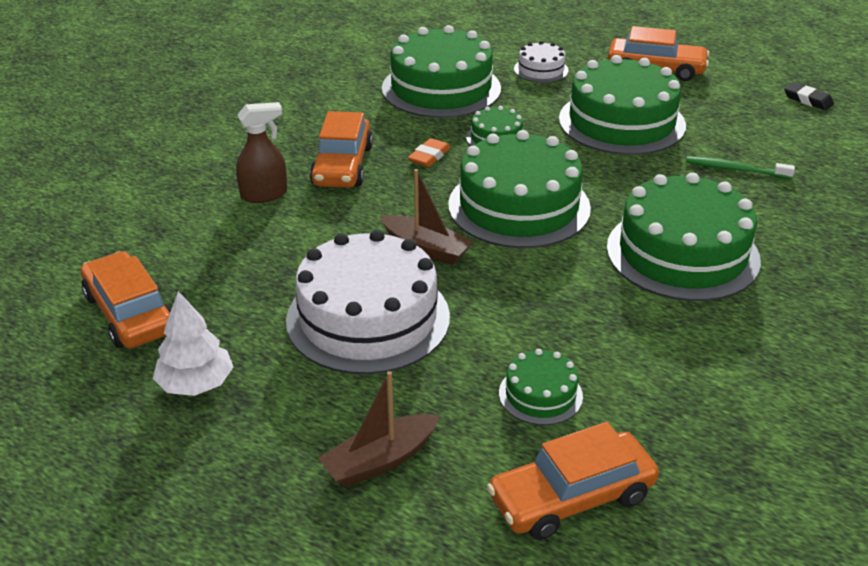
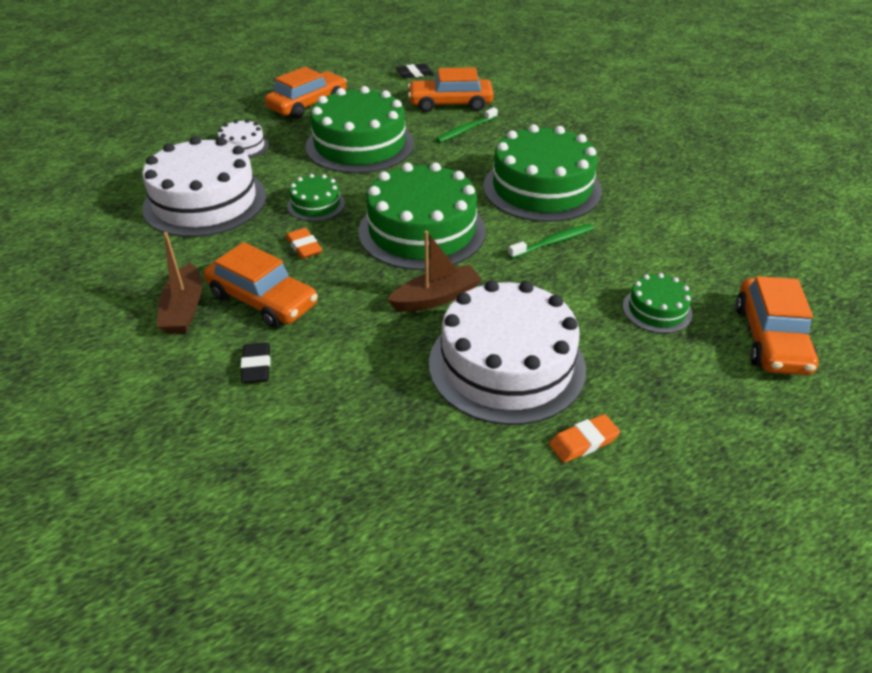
camera: 60 degrees left, 5 degrees up
(129, 313) = (373, 537): orange car -> orange car (450, 104)
(196, 384) = (527, 514): white tree -> none
(264, 194) = (256, 366): brown spray bottle -> black eraser
(301, 393) = (583, 442): none -> orange eraser
(380, 460) = (692, 422): brown boat -> brown boat (184, 309)
(441, 88) = (205, 201): green cake -> white cake
(588, 290) = (553, 242): none -> green toothbrush

